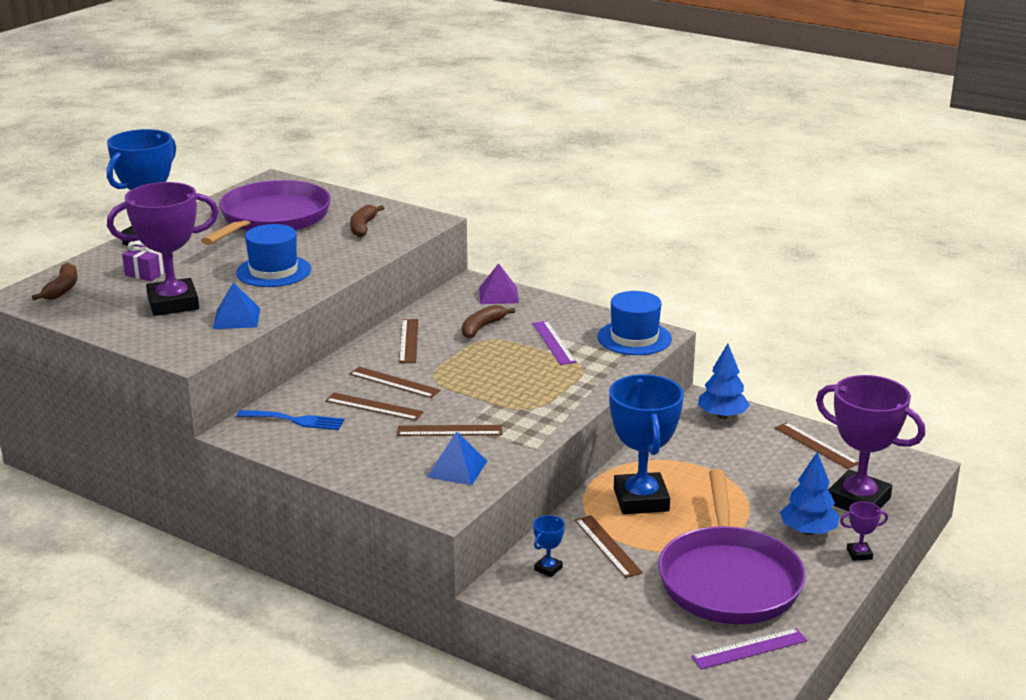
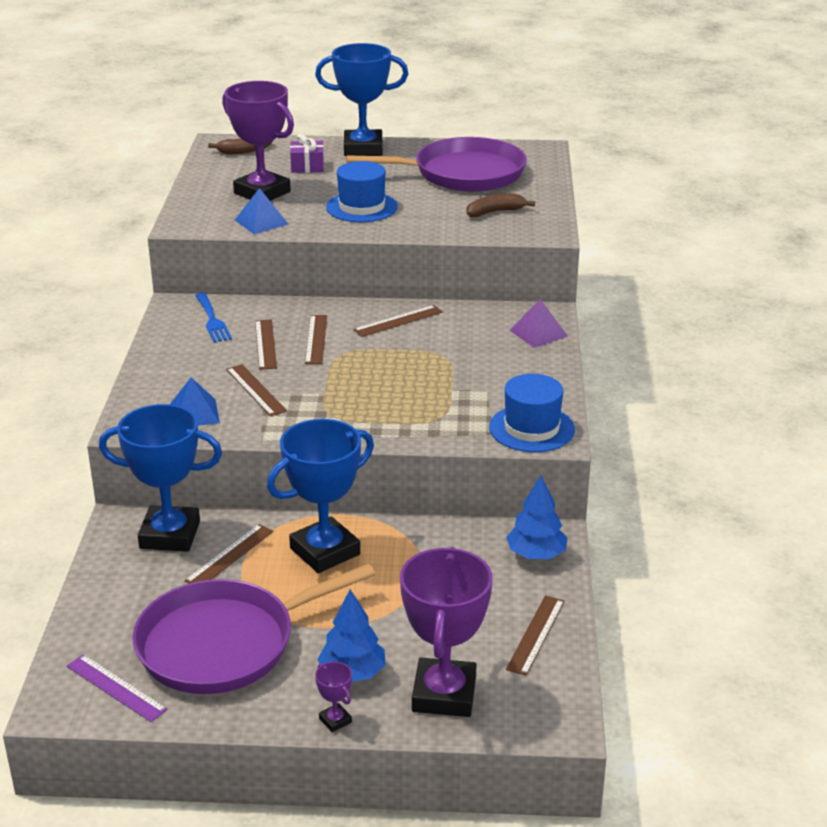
camera: 60 degrees right, 5 degrees up
(482, 327) = (462, 345): brown banana -> none
(548, 568) = (170, 535): blue trophy -> blue trophy, size x2.47
(553, 342) = (472, 389): purple ruler -> none

